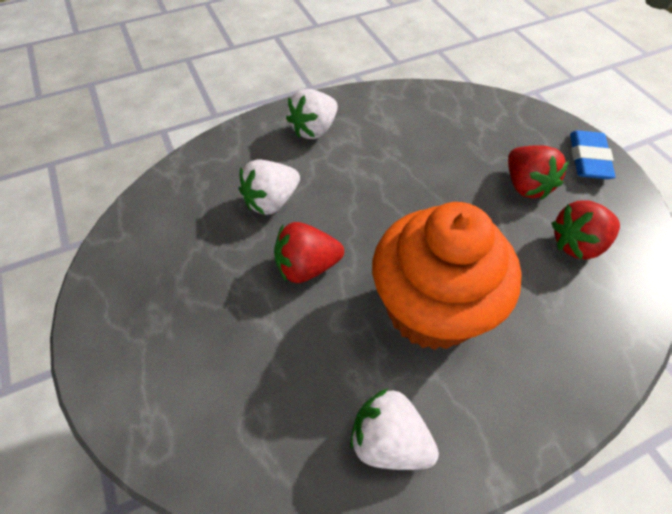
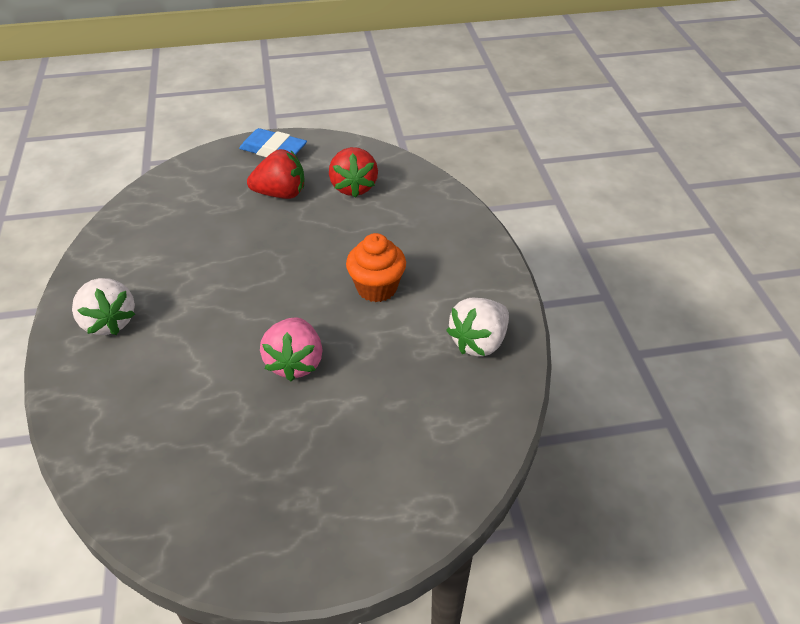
camera: 75 degrees left, 10 degrees down
(271, 201) = (195, 378): white strawberry -> none
(307, 267) = (295, 363): red strawberry -> pink strawberry
(431, 309) = (376, 288): orange cupcake -> orange cupcake, size x0.51

